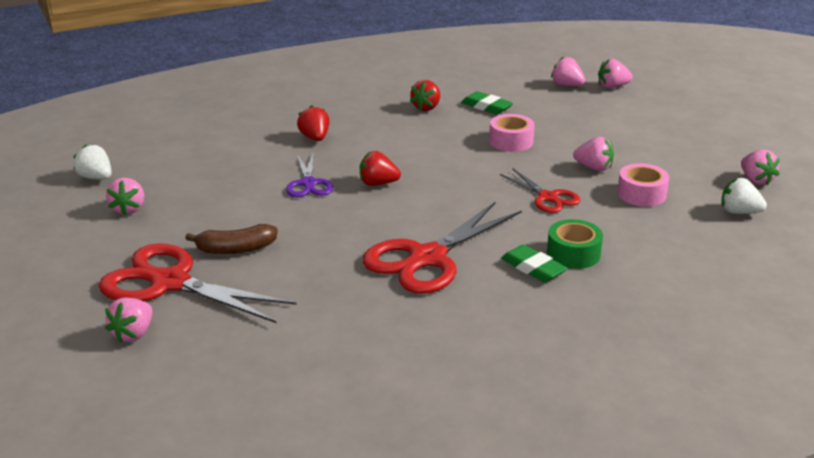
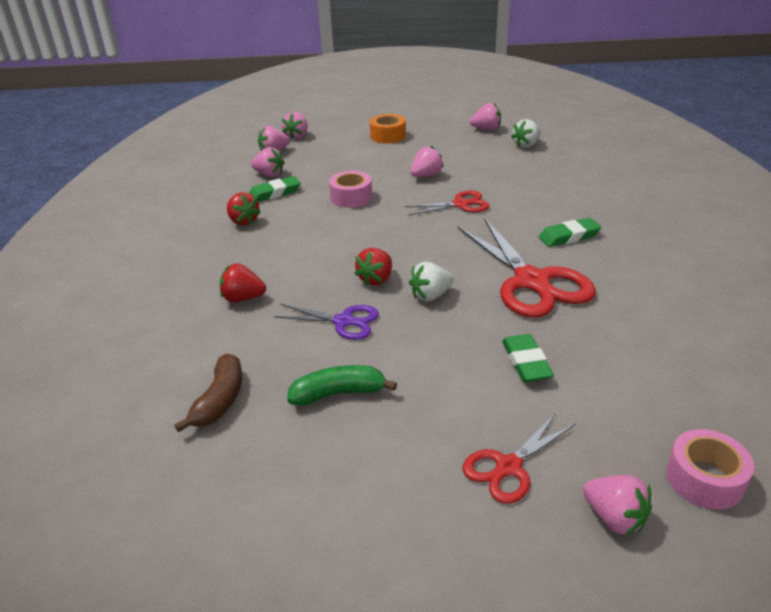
camera: 65 degrees left, 5 degrees up
(96, 178) = (179, 509): white strawberry -> white strawberry (430, 295)
(128, 209) = (300, 483): pink strawberry -> pink strawberry (269, 174)
(170, 283) = (509, 467): red scissors -> red scissors, size x0.54
(221, 201) = (338, 393): none -> green banana
(235, 249) = (456, 399): brown banana -> brown banana (220, 400)
(298, 273) = (526, 362): none -> green eraser
(573, 253) = (554, 215): green tape -> none
(641, 194) = (480, 169): pink tape -> pink tape (704, 479)
(667, 129) = (388, 136): none -> orange tape

